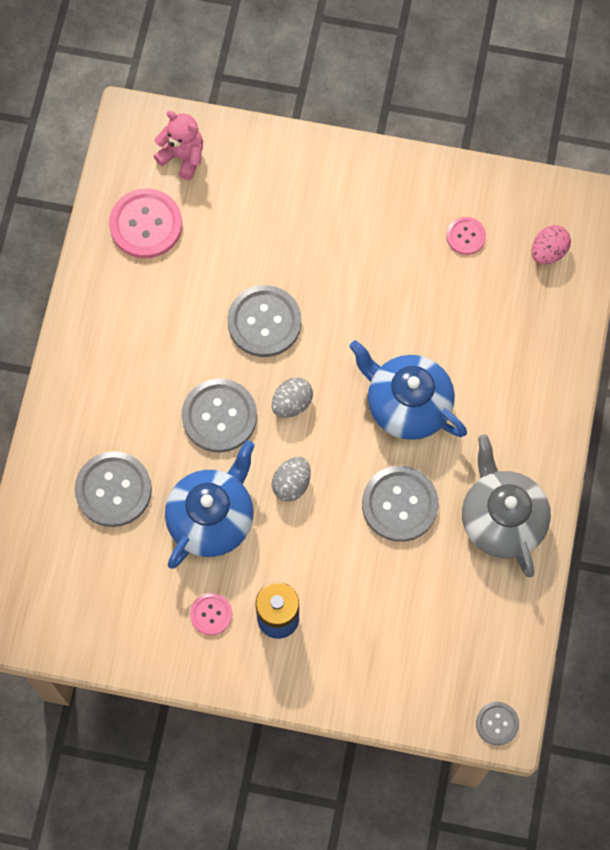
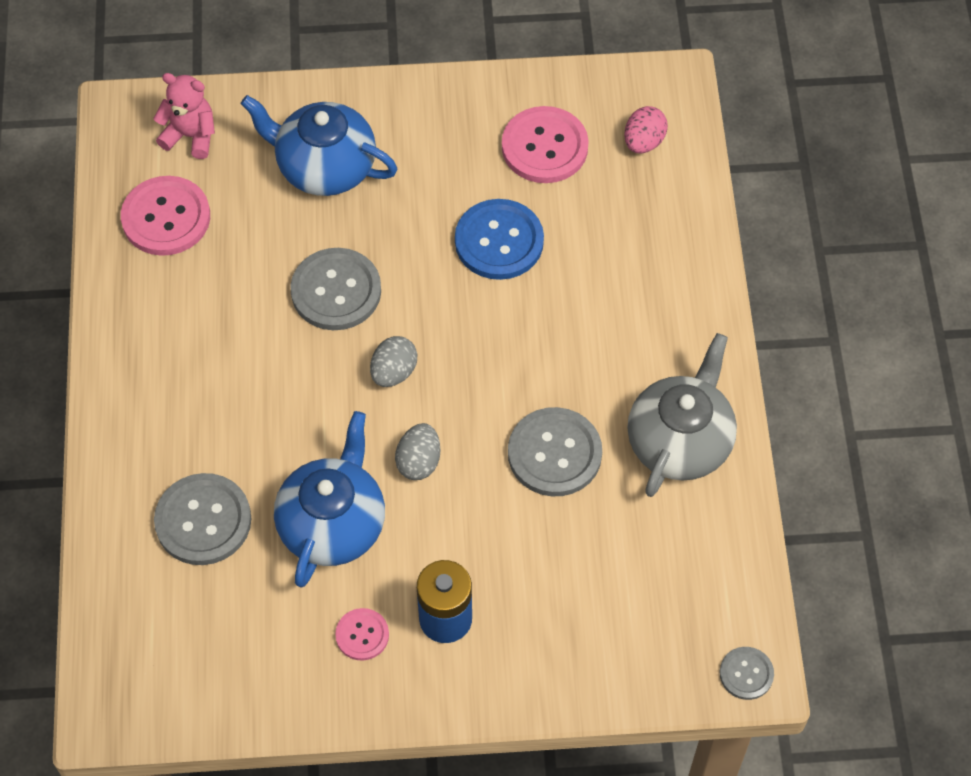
camera: 15 degrees left, 10 degrees down
(219, 416) = (310, 407): grey button -> none
(406, 311) = (499, 241): none -> blue button
(407, 405) = (530, 342): blue teapot -> blue teapot (324, 167)
(466, 236) = (544, 147): pink button -> pink button, size x1.85
(501, 519) = (680, 441): grey teapot -> grey teapot turned 60 degrees clockwise

